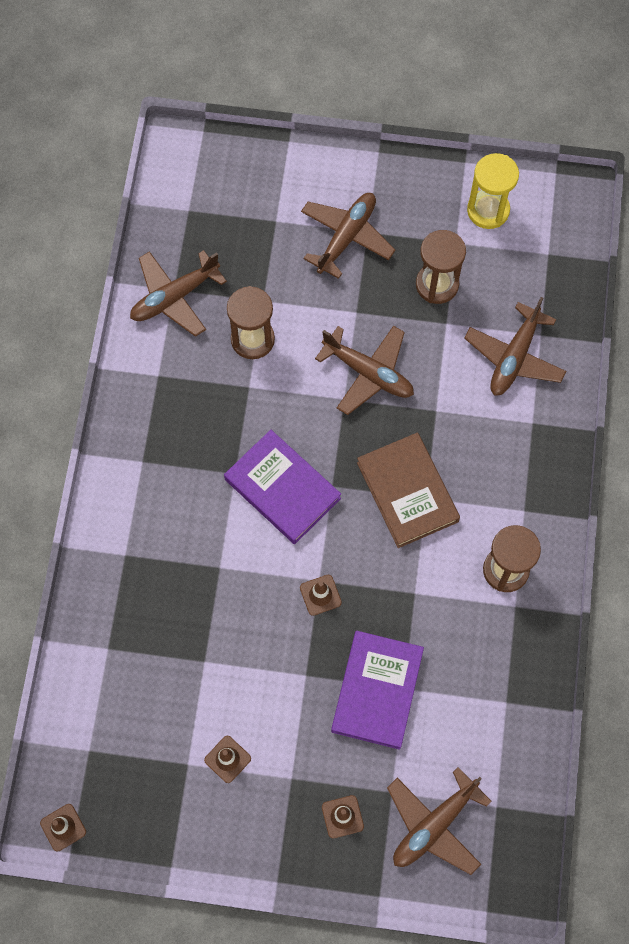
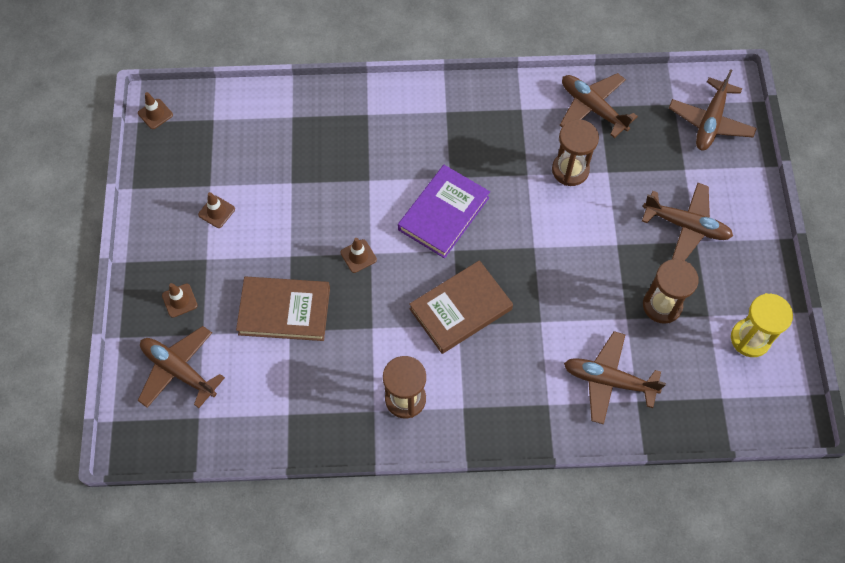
camera: 80 degrees right, 5 degrees down
(368, 373) = (562, 262): brown plane -> brown plane (710, 121)
(377, 691) = (284, 311): purple book -> brown book

